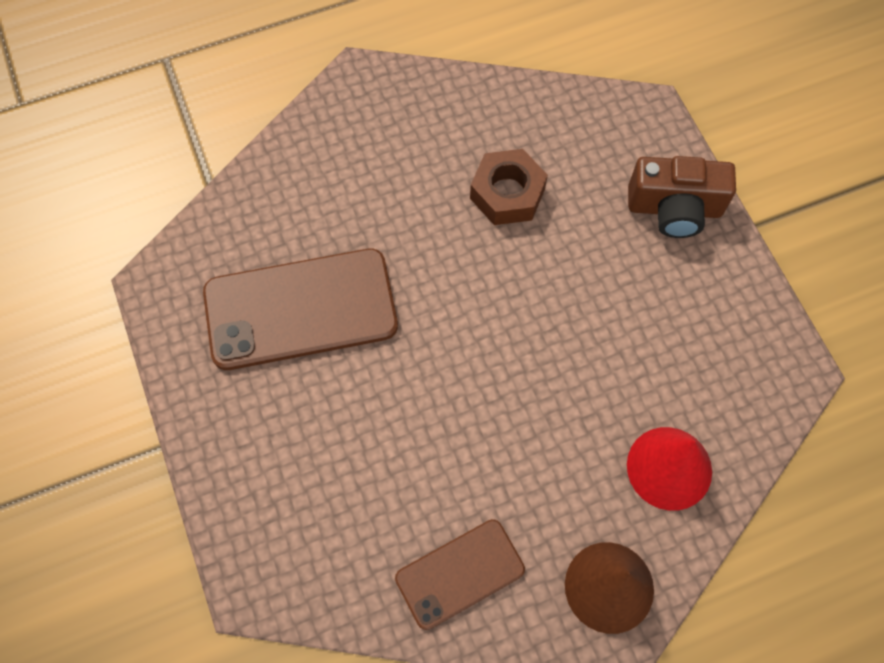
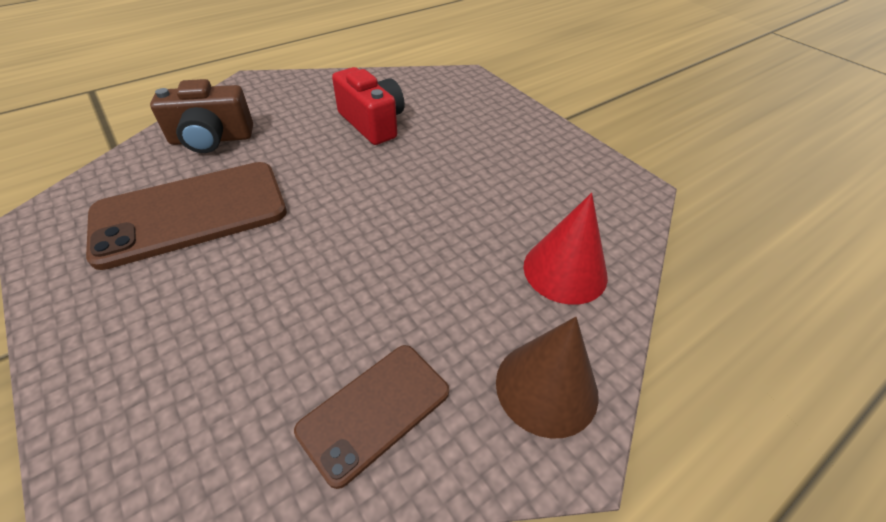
camera: 15 degrees left, 20 degrees down
(507, 193) = (372, 123): brown nut -> red camera
(674, 209) = (502, 116): brown camera -> brown camera (212, 139)

